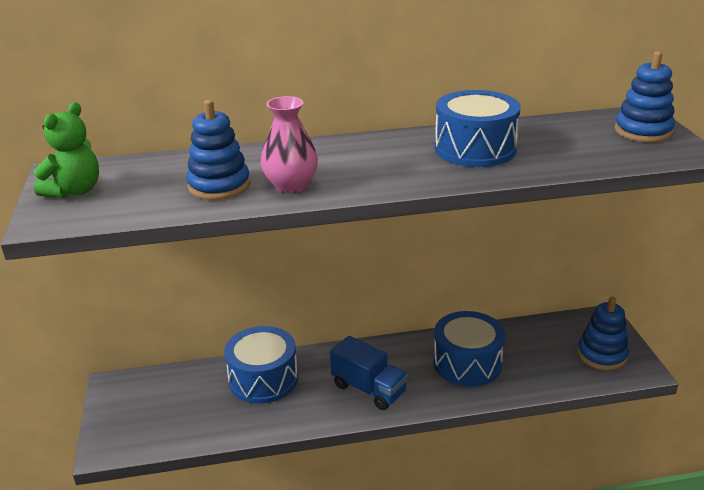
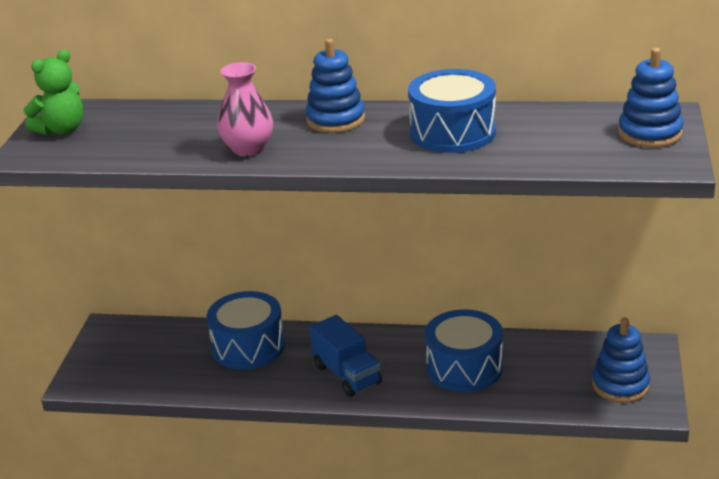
camera: 20 degrees right, 0 degrees up
(219, 186) = (185, 141): blue stacking toy -> blue stacking toy (335, 120)

